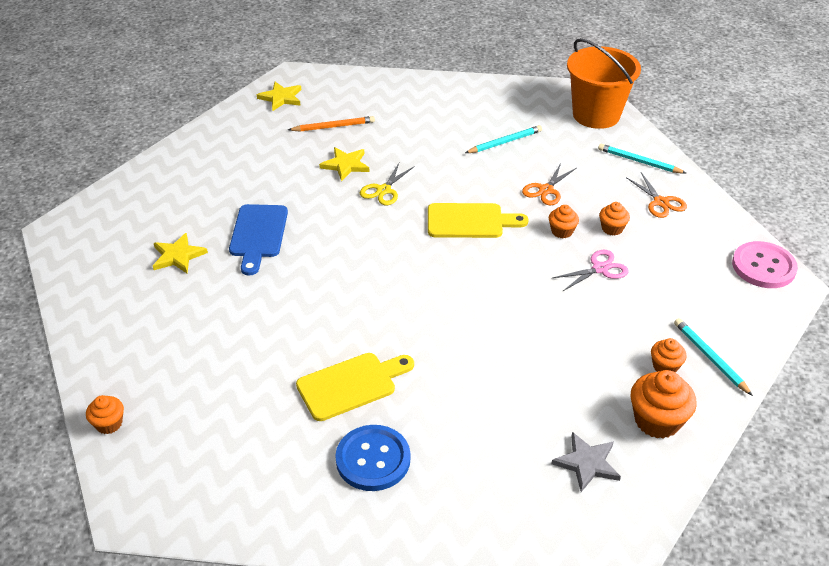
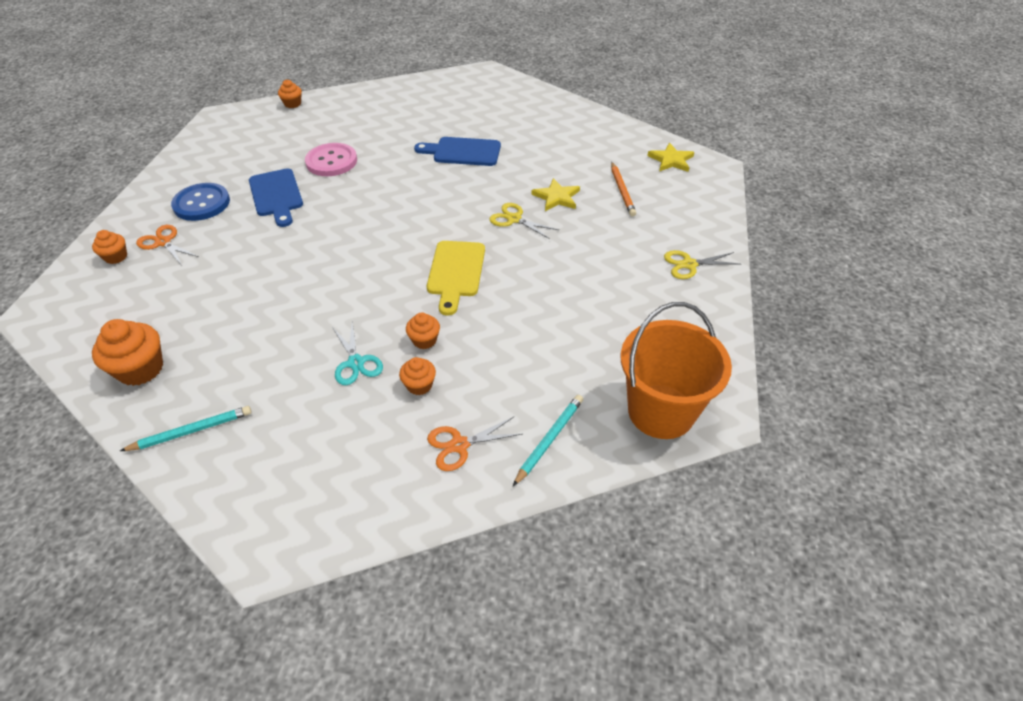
camera: 95 degrees right, 5 degrees up
(178, 256) = (446, 118): yellow star -> none
(351, 385) = (276, 195): yellow cutting board -> blue cutting board
(437, 96) = (689, 264): none -> yellow scissors
(505, 142) = (595, 312): turquoise pencil -> none
(546, 190) = (499, 337): orange scissors -> orange scissors (163, 242)
(587, 463) = (127, 314): grey star -> none
(600, 269) = (356, 362): pink scissors -> turquoise scissors
(665, 366) = (199, 389): orange cupcake -> orange cupcake (116, 257)
(763, 266) = (308, 531): pink button -> pink button (331, 161)

